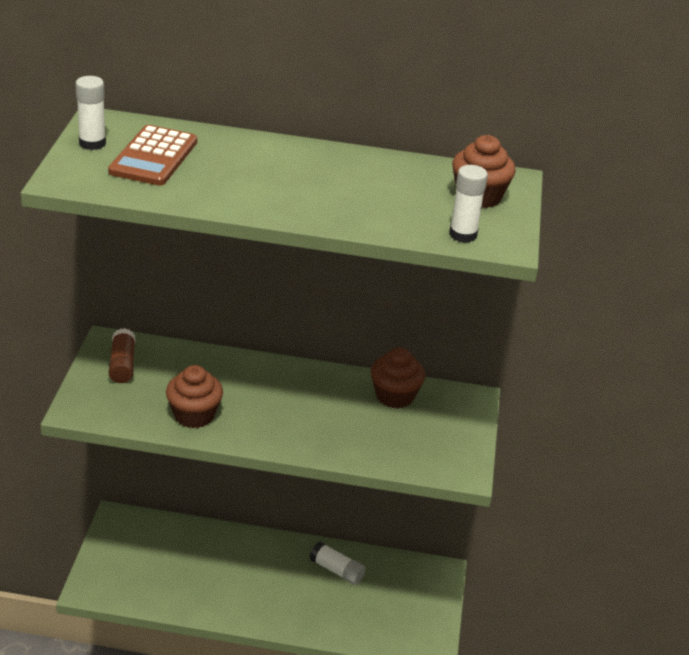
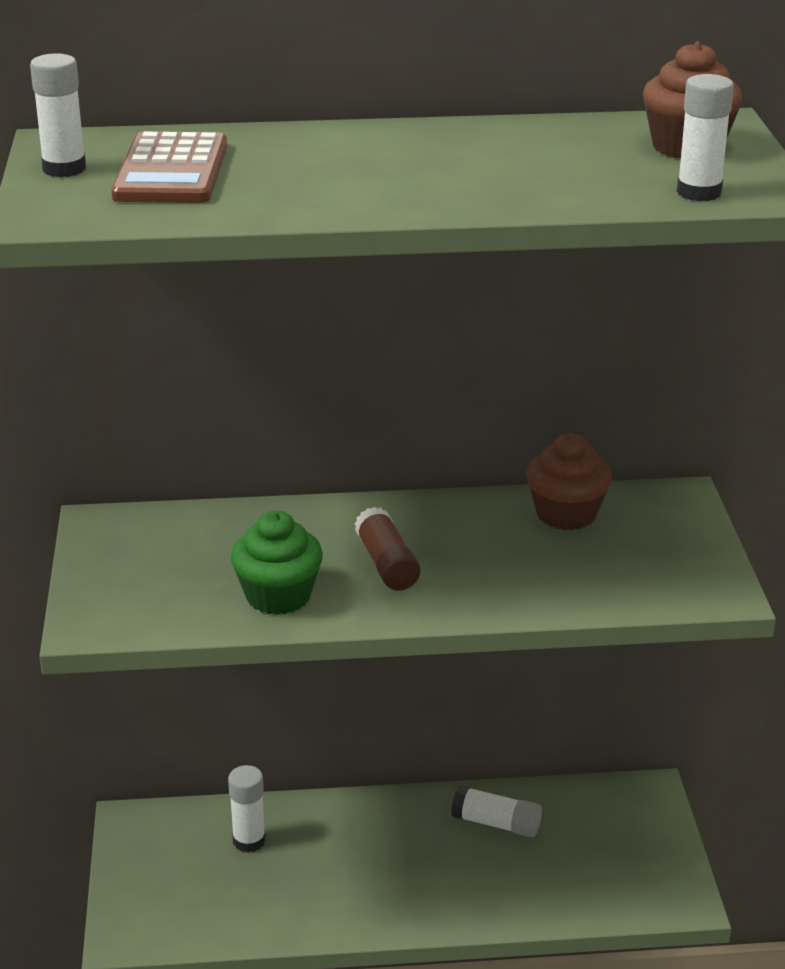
camera: 10 degrees left, 5 degrees down
(122, 365) = (134, 549): brown glue stick -> brown glue stick (387, 564)
(182, 546) = (249, 840): none -> white glue stick
(194, 415) = (278, 596): brown cupcake -> green cupcake

